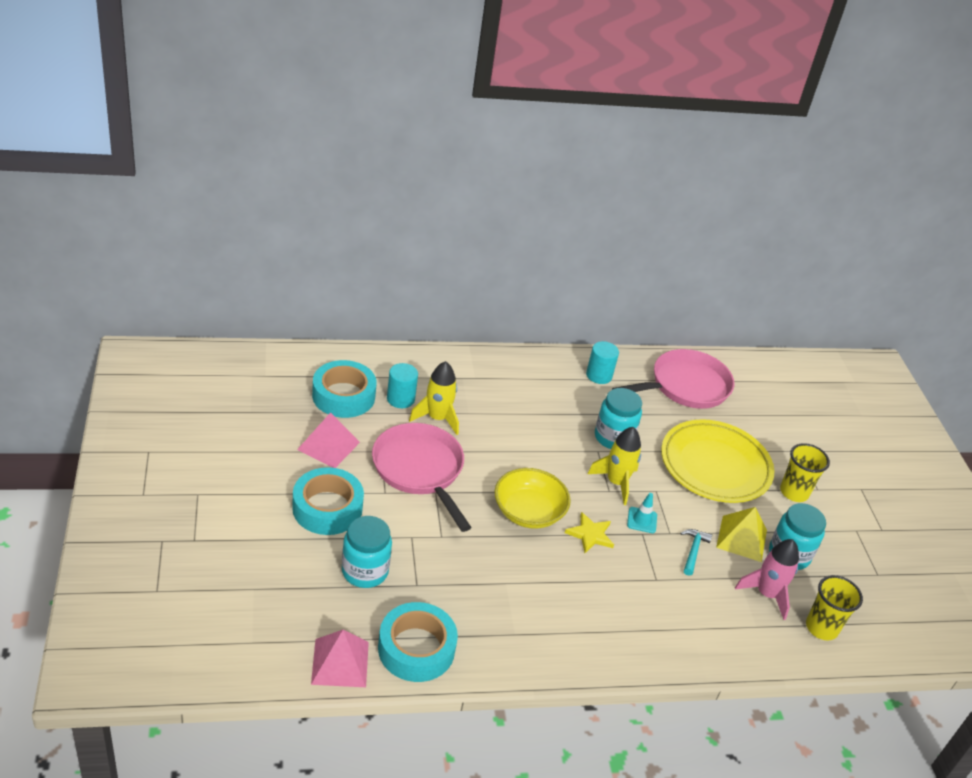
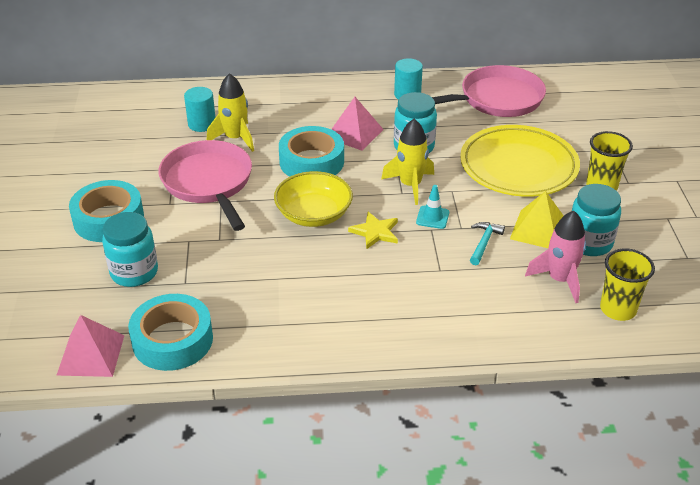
camera: 10 degrees right, 0 degrees up
(328, 445) = (121, 166): pink pyramid -> pink pyramid (354, 133)
(343, 396) = (146, 124): turquoise tape -> turquoise tape (311, 162)

